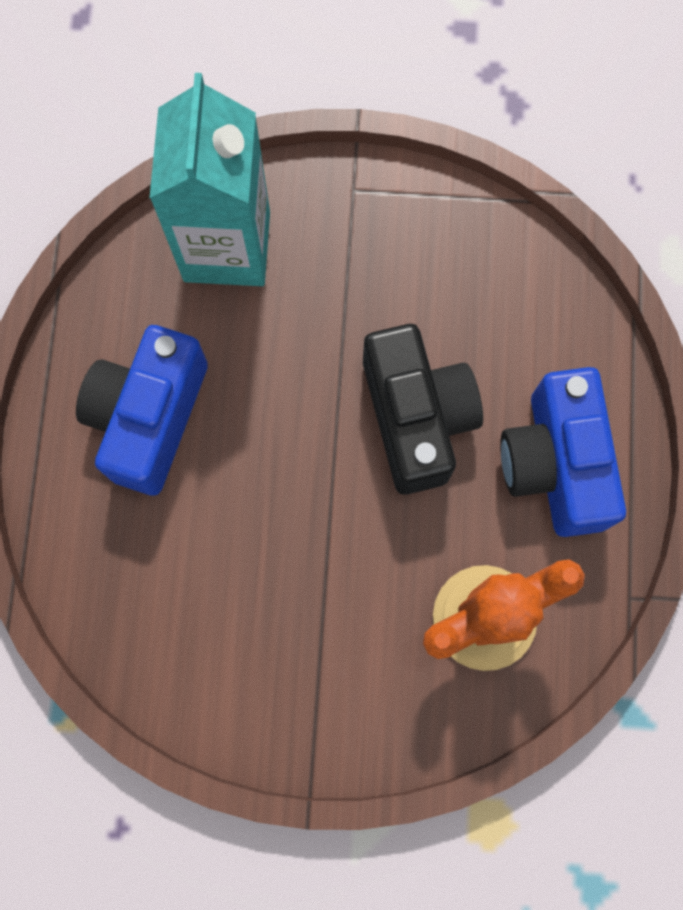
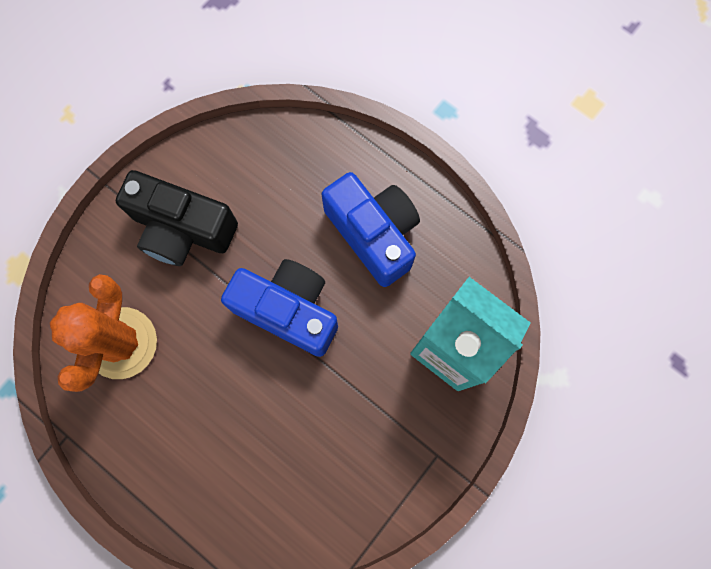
camera: 125 degrees right, 0 degrees up
(416, 417) = (262, 388): black camera -> black camera (182, 229)
(555, 463) = (174, 452): blue camera -> blue camera (288, 310)

